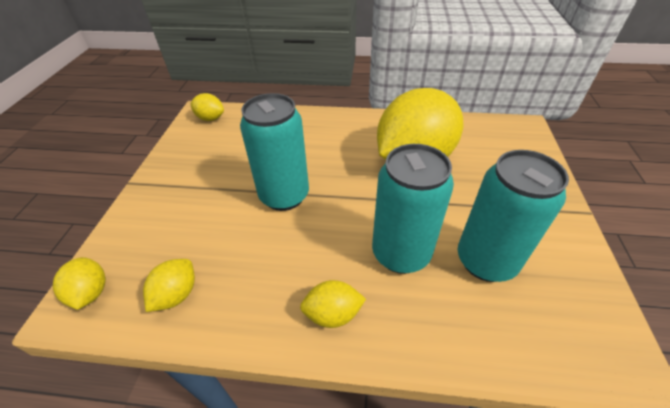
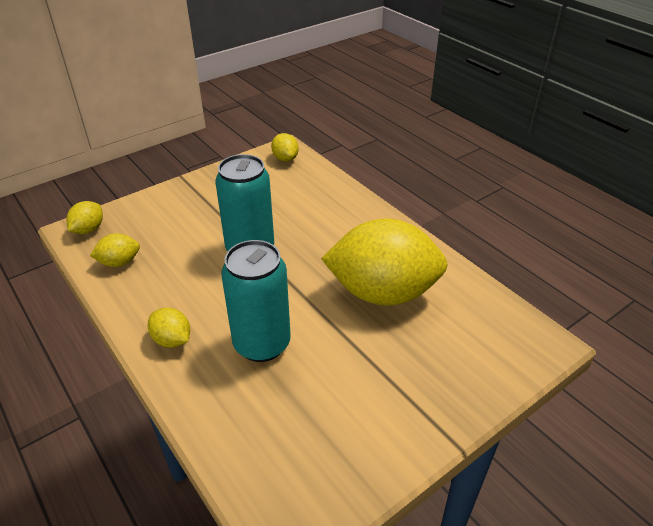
camera: 45 degrees right, 5 degrees down
(486, 261) = (308, 398): turquoise can -> none

